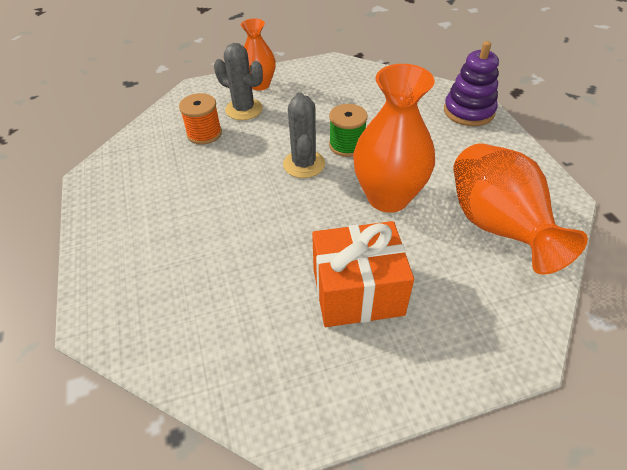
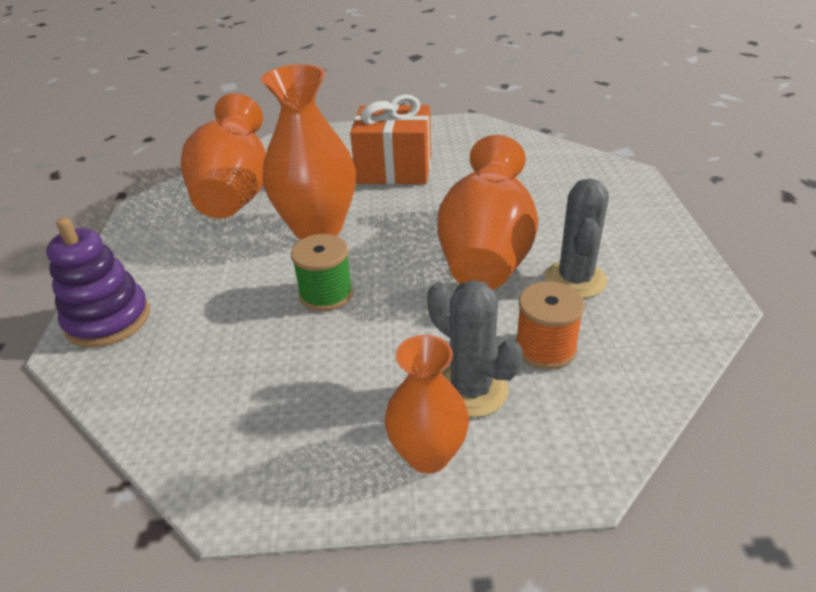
camera: 165 degrees left, 10 degrees down
(243, 191) = (486, 255): none -> orange vase
(304, 164) = (398, 277): grey cactus -> grey cactus (575, 280)

